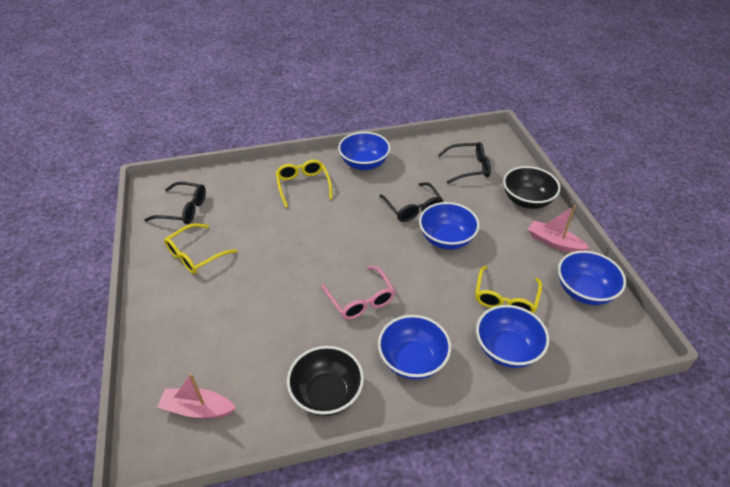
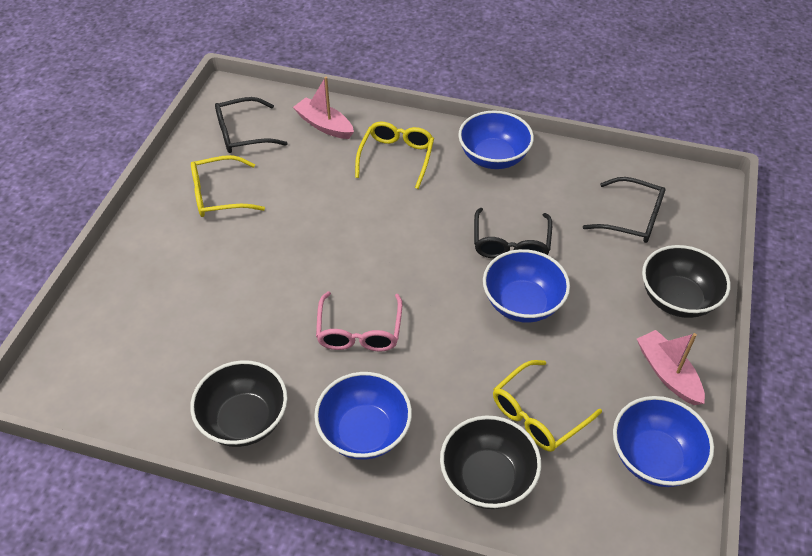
camera: 30 degrees right, 5 degrees up
(183, 209) = (243, 134): black glasses -> black glasses turned 120 degrees clockwise
(197, 409) = (109, 368): pink boat -> pink boat (324, 125)
(507, 349) = (487, 478): blue bowl -> black bowl

